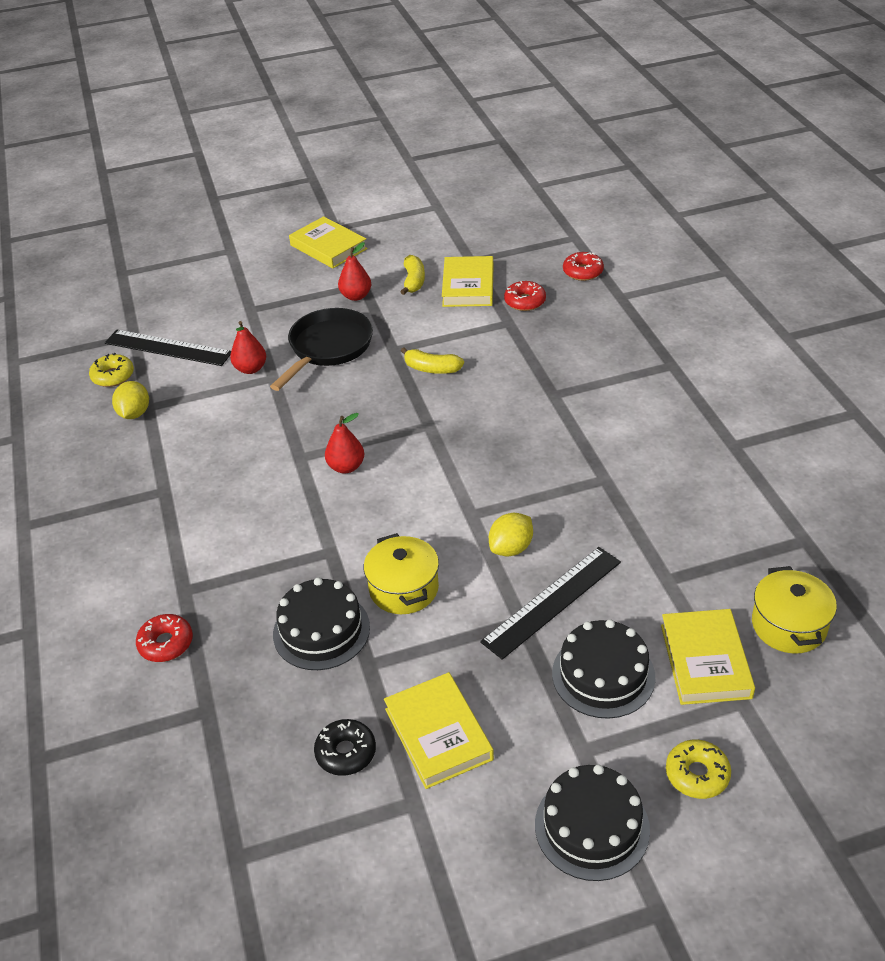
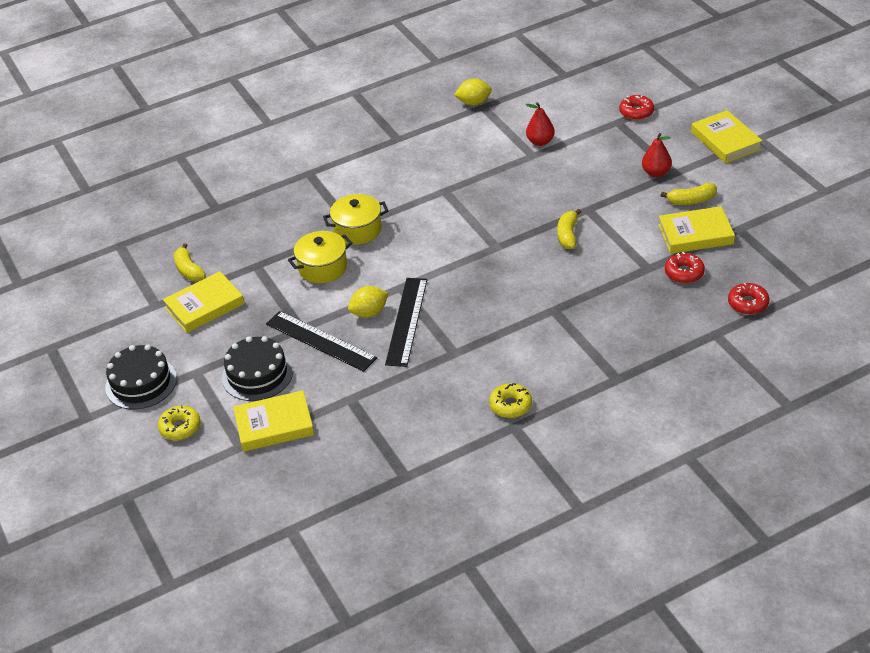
camera: 80 degrees right, 0 degrees up
(113, 376) = (513, 80): yellow donut -> yellow donut (510, 405)
(166, 643) = (264, 178): red donut -> red donut (636, 112)
(168, 348) = (554, 95): black ruler -> black ruler (407, 321)
(321, 630) = (282, 239): black cake -> none
(328, 247) = (725, 141): yellow book -> yellow book turned 60 degrees counterclockwise
(328, 348) = (579, 174): black pan -> none
(346, 467) = (439, 215): red pear -> none
(346, 752) = (189, 270): black donut -> yellow banana
(511, 548) = (369, 313): yellow lemon -> yellow lemon turned 60 degrees counterclockwise
(788, 625) = (312, 469): yellow pot -> yellow pot (358, 230)

